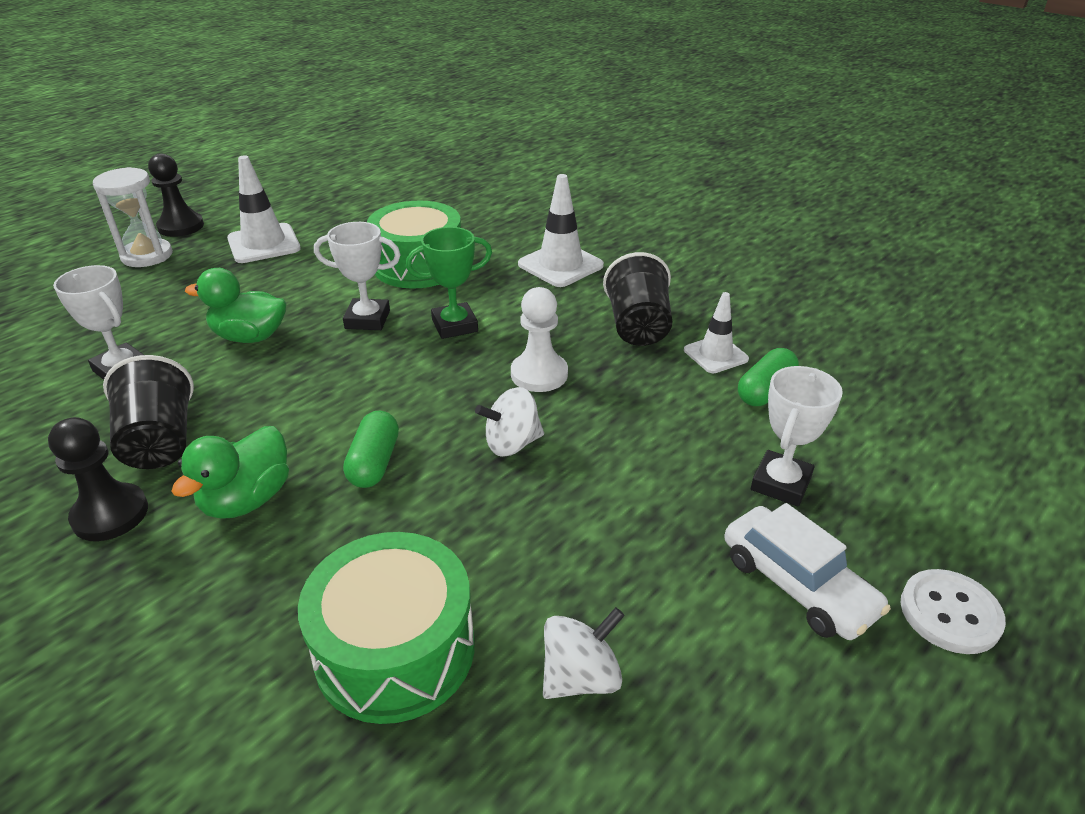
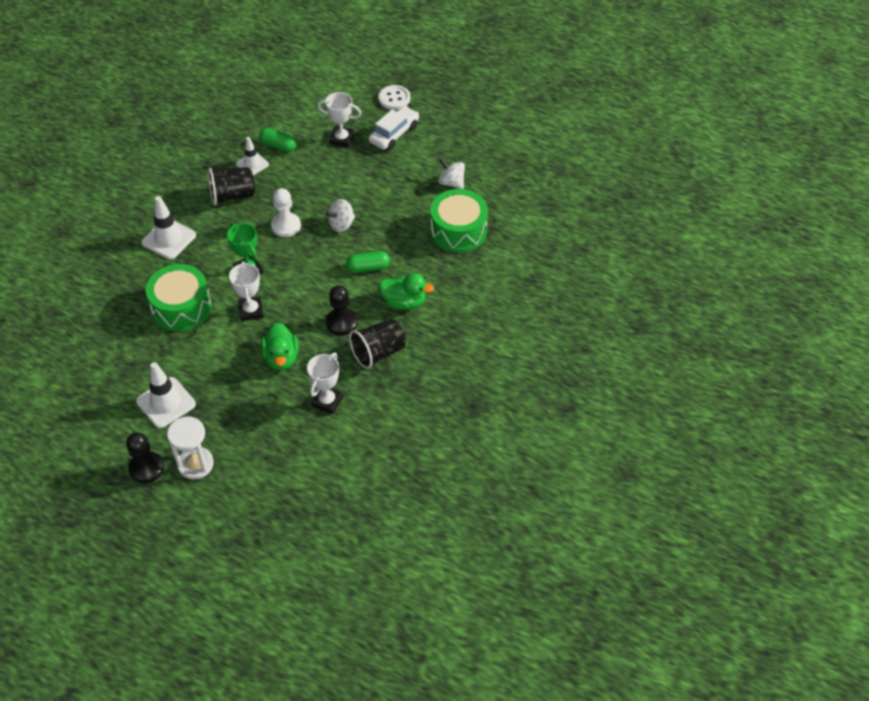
camera: 105 degrees left, 15 degrees up
(110, 514) = (427, 345): black pawn -> black pawn (341, 322)
(512, 444) = (341, 224): white spinning top -> white spinning top turned 90 degrees clockwise

